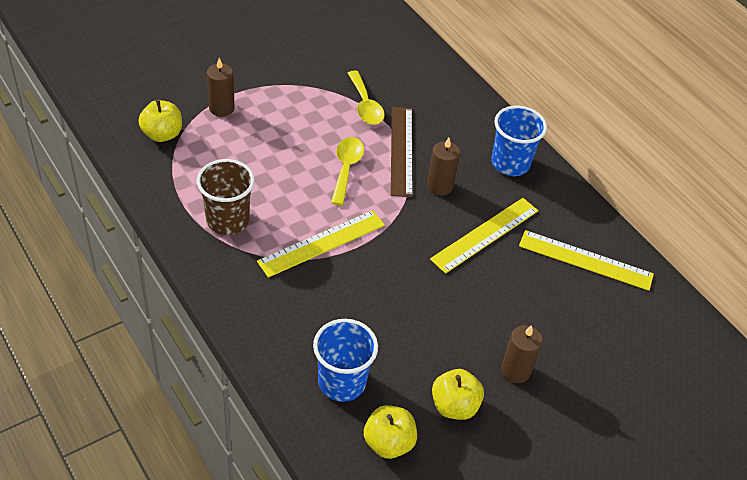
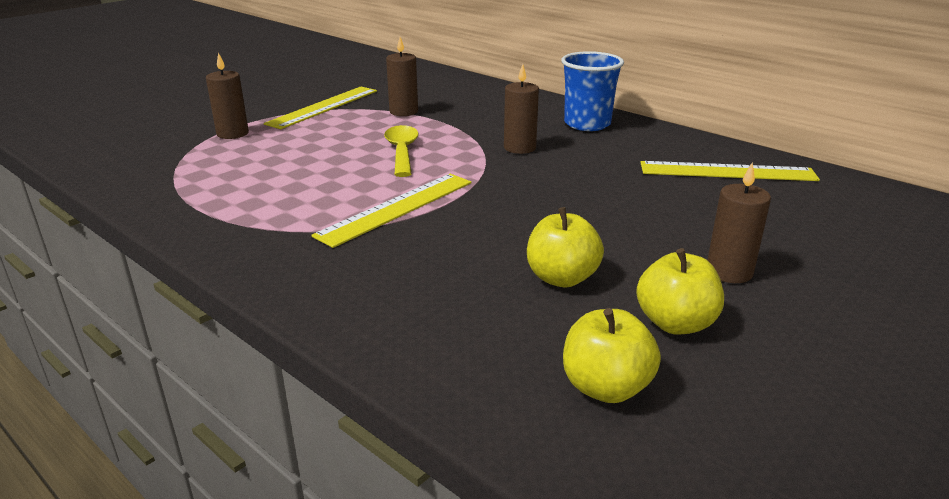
camera: 10 degrees left, 20 degrees down
(162, 134) = (157, 159): yellow apple -> yellow apple (562, 278)
(227, 220) = (259, 209): brown cup -> none
(342, 382) = (490, 331): blue cup -> none
(365, 105) = (403, 112): yellow spoon -> brown candle
(401, 150) = (460, 132): brown ruler -> none
(485, 234) = (597, 171): yellow ruler -> yellow ruler (323, 107)

